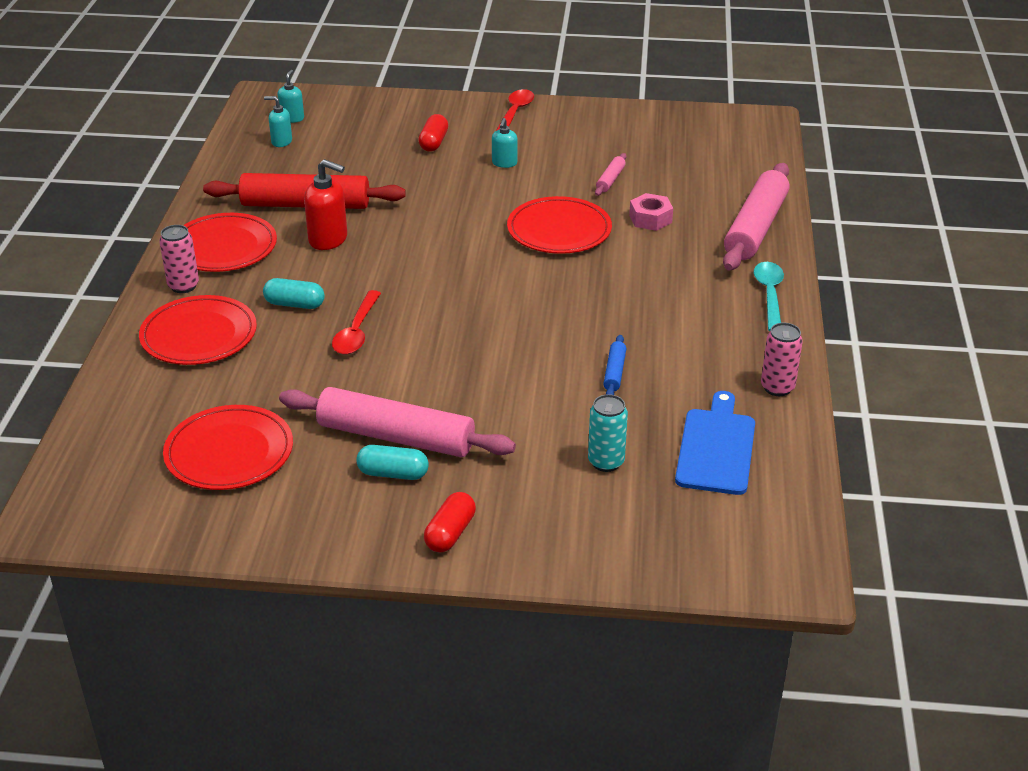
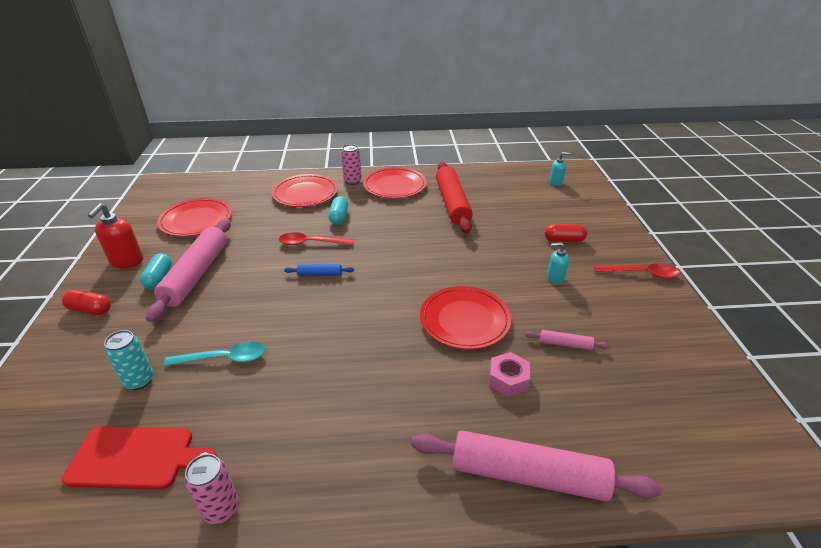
camera: 80 degrees right, 0 degrees up
(281, 142) = (524, 183): turquoise soap dispenser -> none
(328, 239) = (414, 217): red soap dispenser -> red soap dispenser (126, 261)
(614, 372) = (258, 375): blue rolling pin -> blue rolling pin (320, 274)
(716, 448) = (136, 457): blue cutting board -> red cutting board
(769, 295) = (393, 495): turquoise spoon -> turquoise spoon (224, 358)

